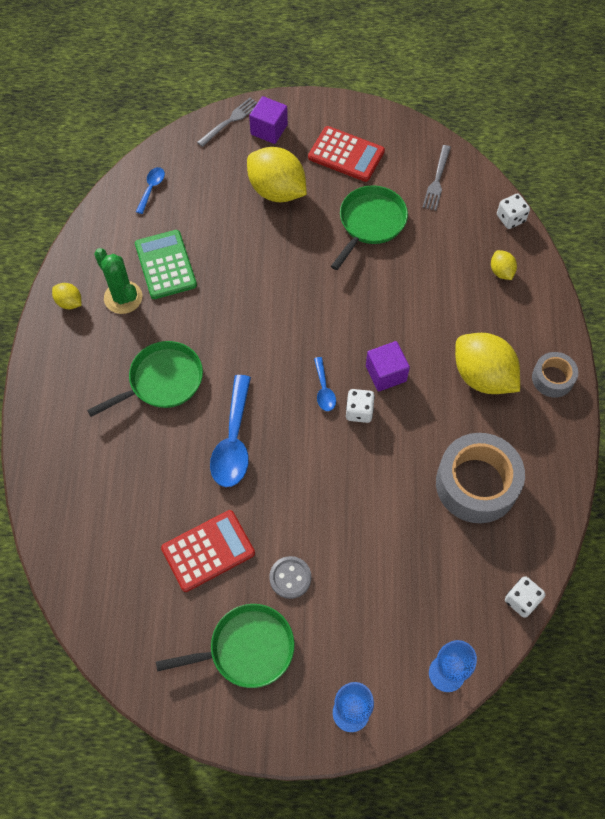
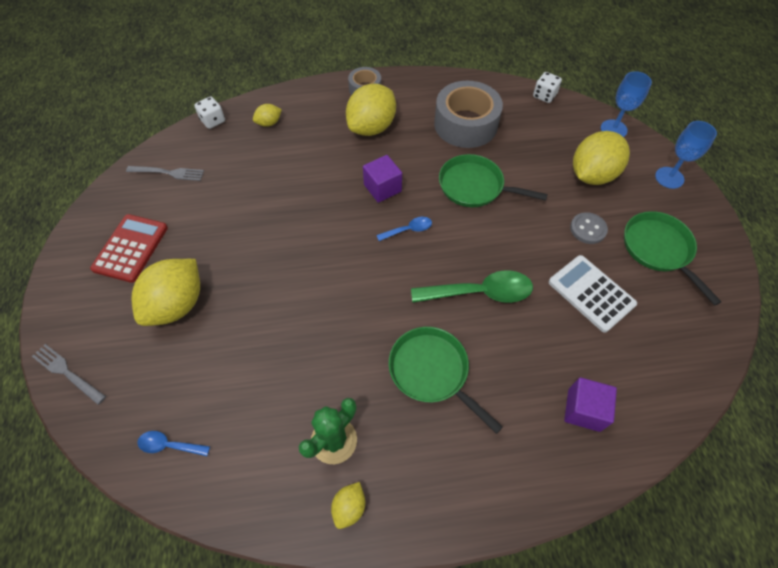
camera: 100 degrees left, 5 degrees down
(165, 265) = (283, 401): green calculator -> none
(208, 551) = (591, 293): red calculator -> white calculator
(233, 441) = (480, 292): blue spoon -> green spoon
(269, 130) = (87, 327): purple cube -> purple cube (583, 410)
(359, 411) = (423, 202): white dice -> none
(370, 223) = (219, 217): green pan -> green pan (475, 186)
(370, 613) = (592, 175): none -> yellow lemon

